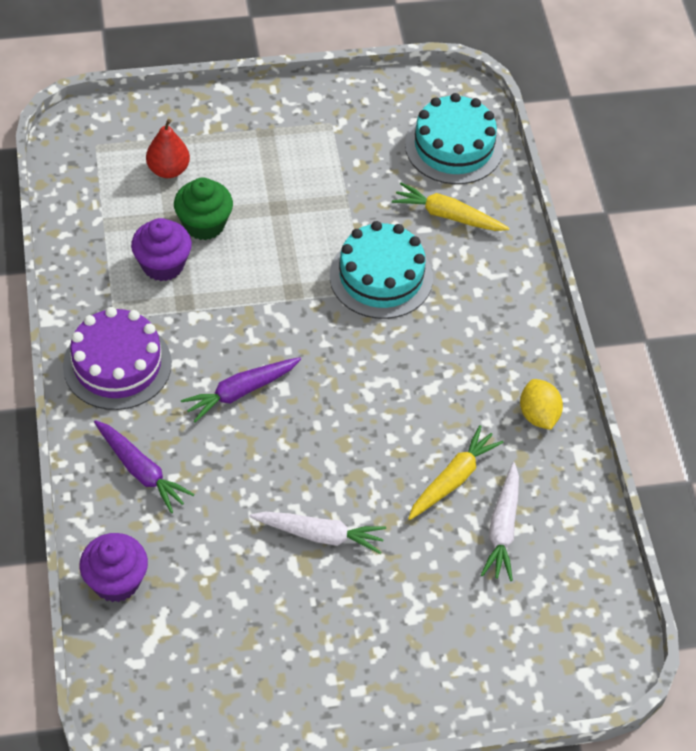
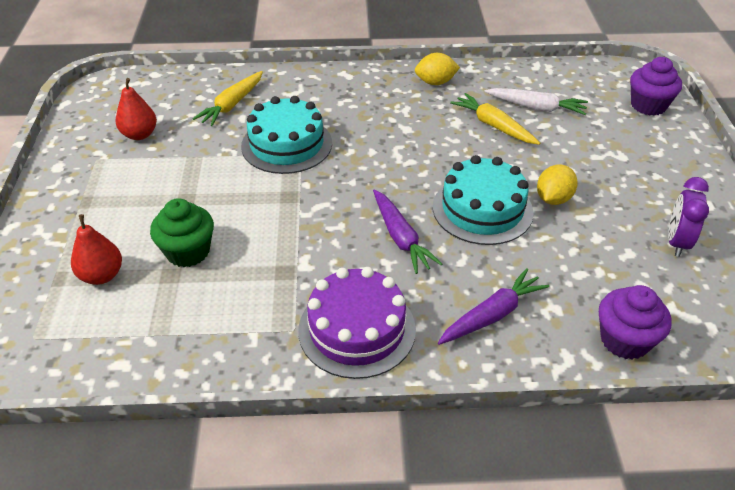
camera: 80 degrees left, 10 degrees down
(163, 265) = (231, 286): purple cupcake -> purple cupcake (648, 105)
(260, 652) = (676, 242): none -> purple clock
(320, 535) = (553, 199): white carrot -> yellow lemon
(377, 147) = (140, 135): none -> red pear
(453, 147) = (159, 95): turquoise cake -> turquoise cake (482, 209)

